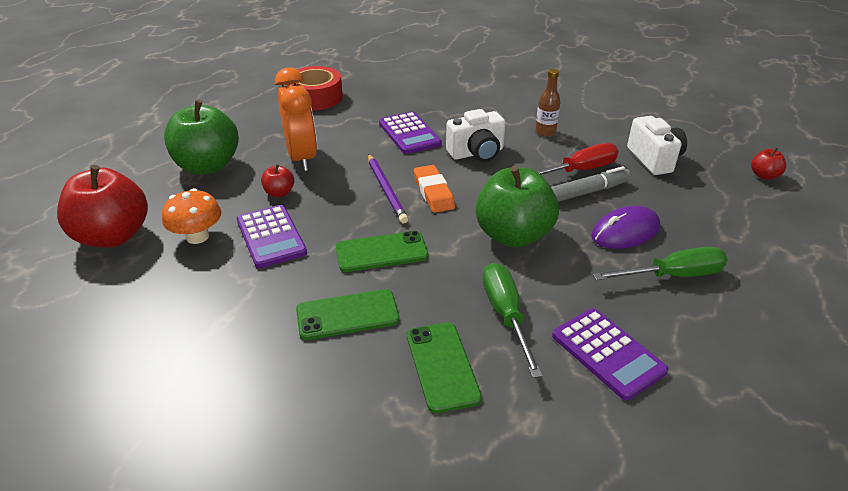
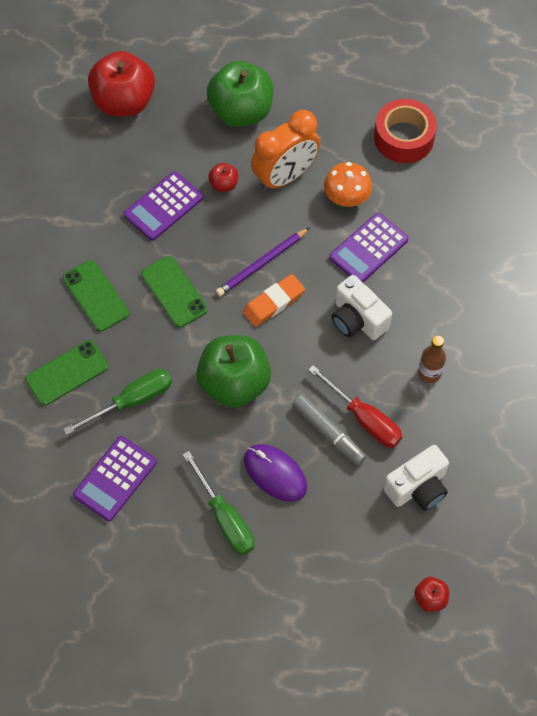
camera: 70 degrees right, 25 degrees up
(197, 236) = (144, 157): orange mushroom -> orange mushroom (346, 198)

